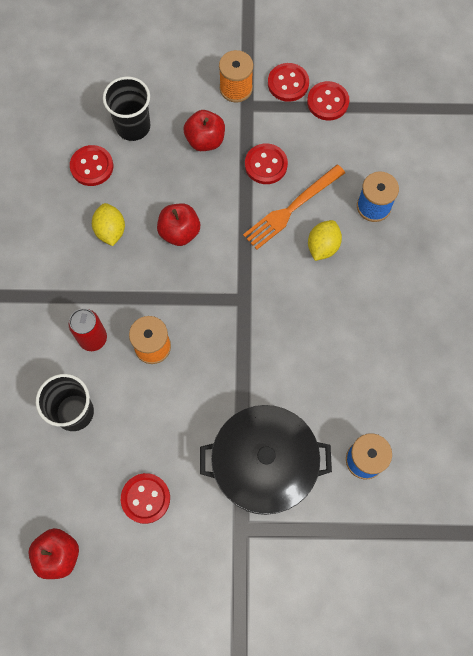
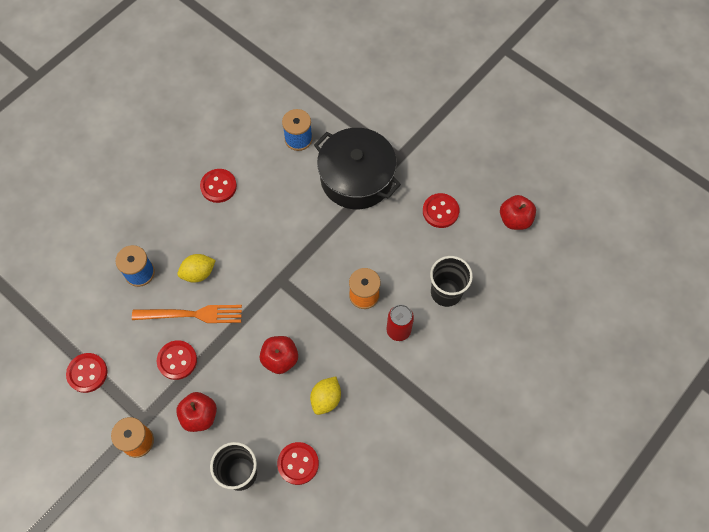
camera: 140 degrees left, 5 degrees down
(288, 83) = (98, 412): red button -> red button (218, 186)

